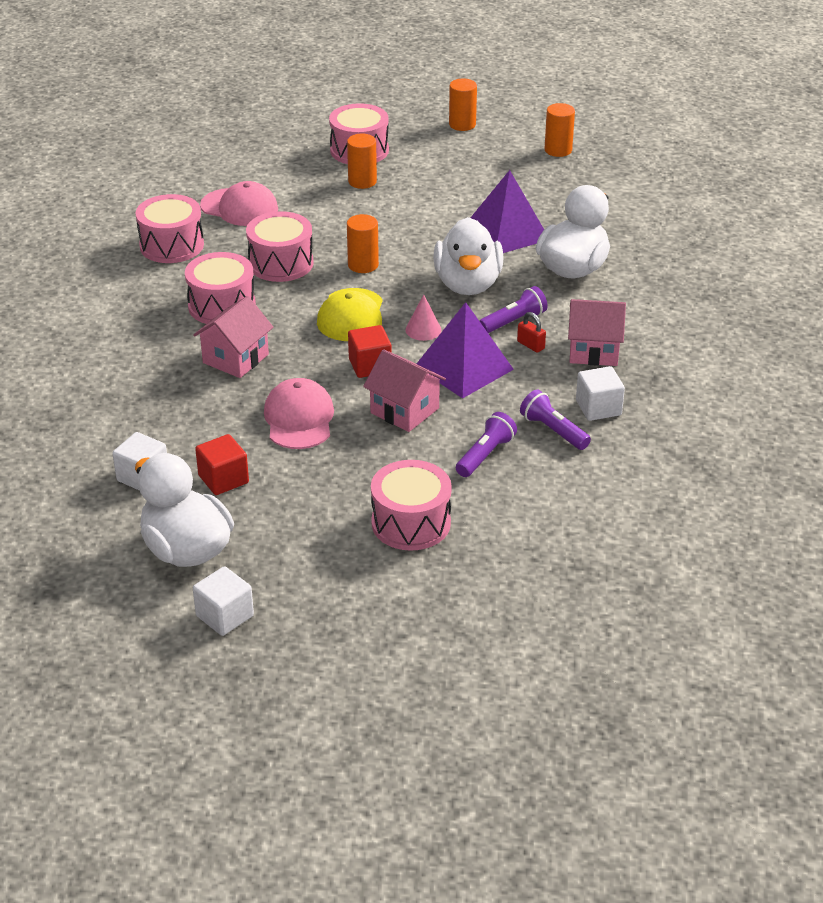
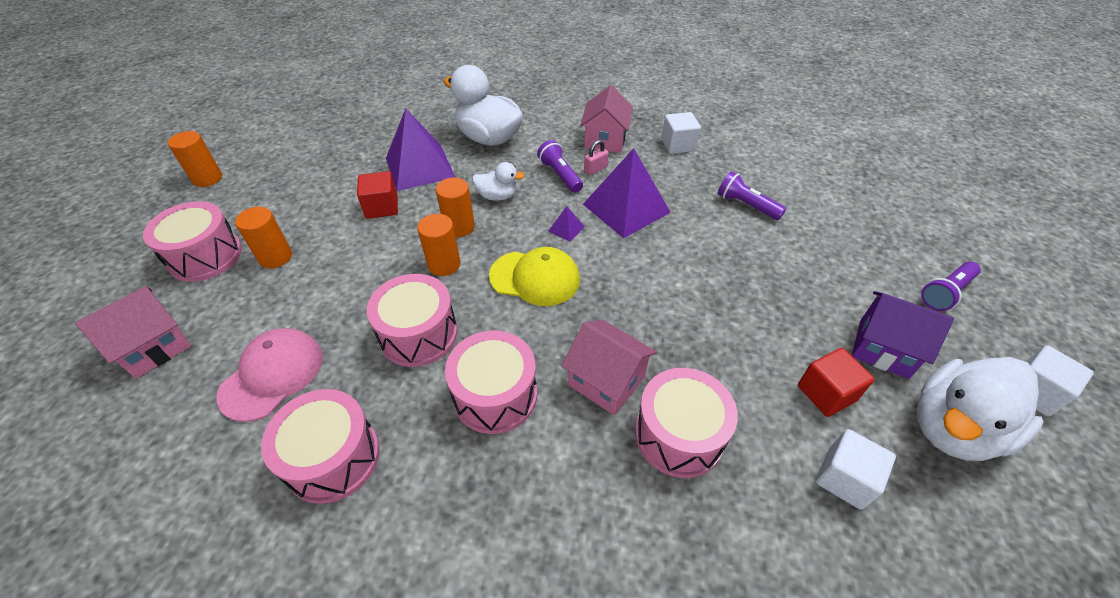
camera: 85 degrees left, 10 degrees up
(275, 525) = (883, 348): none -> purple house
(299, 419) = (712, 325): pink cap -> none
(370, 366) = (622, 268): red cube -> red cube (382, 207)
(404, 410) = (691, 248): pink house -> pink house (154, 347)
(411, 523) = (846, 253): pink drum -> pink drum (679, 435)
(423, 330) = (566, 228): pink cone -> purple pyramid
(468, 284) = (498, 196): white duck -> white duck, size x0.51
(531, 345) = (595, 169): red padlock -> pink padlock
(553, 431) = (709, 168): purple flashlight -> purple flashlight (946, 293)
(558, 150) = (297, 128): orange cylinder -> orange cylinder (459, 227)

